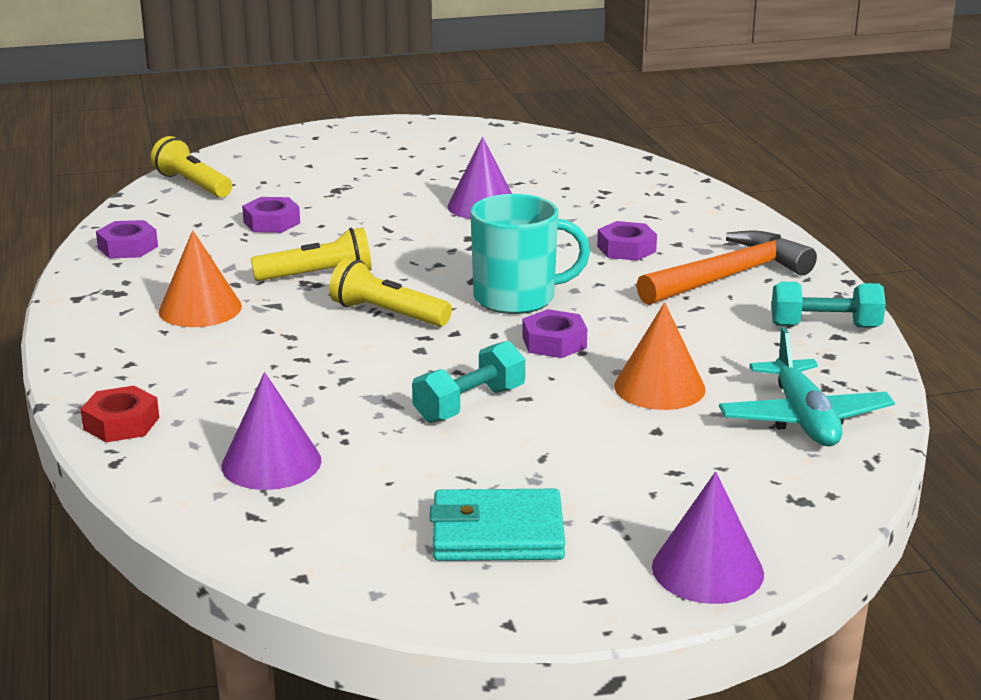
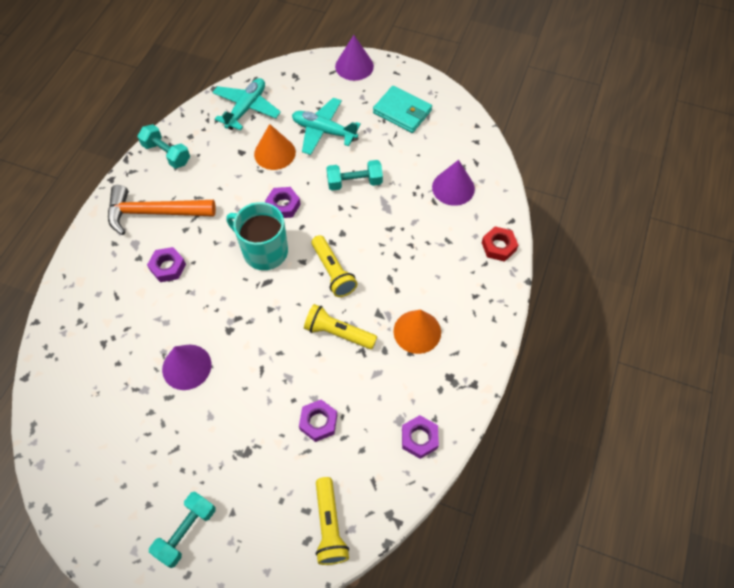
camera: 145 degrees left, 35 degrees up
(344, 148) = (186, 531): none -> turquoise dumbbell
(616, 444) = (324, 131): none -> turquoise plane

